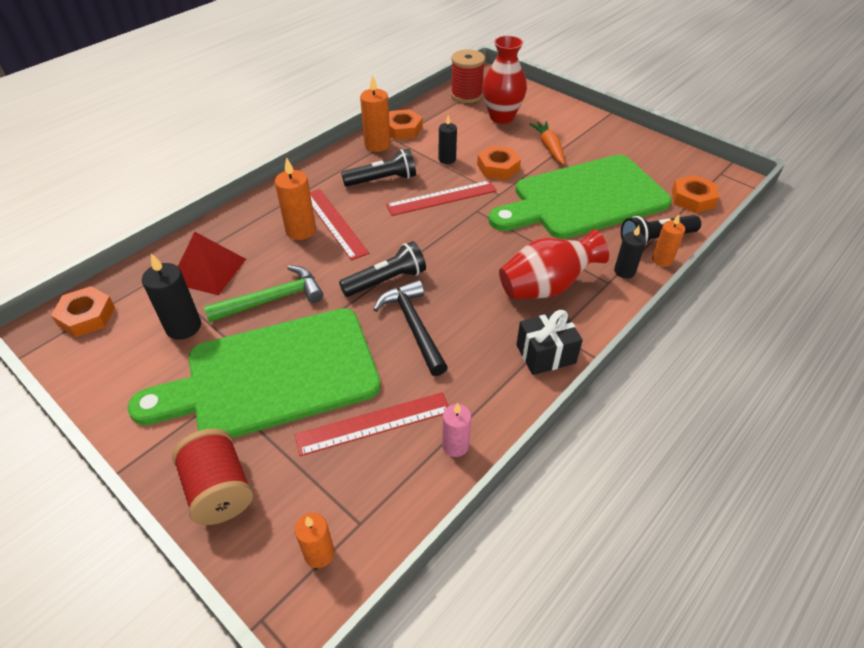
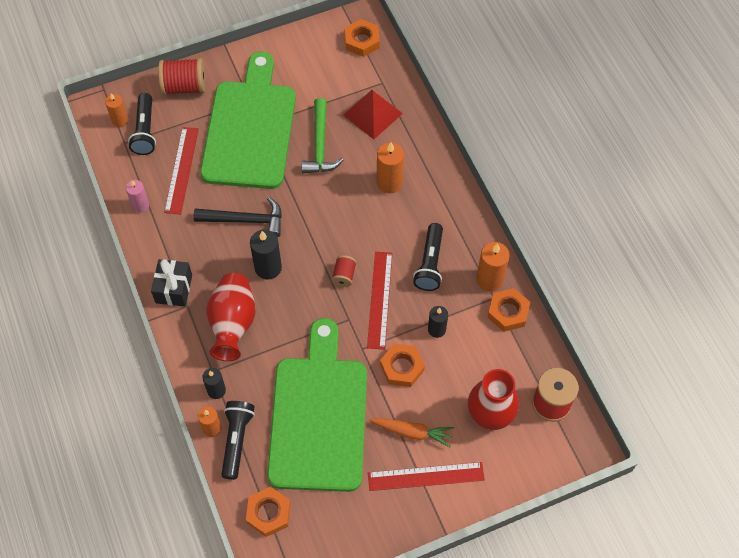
camera: 115 degrees right, 15 degrees up
(183, 327) = (321, 90): black candle -> black candle (268, 268)
(334, 223) = (387, 208): red ruler -> red ruler (426, 476)
(386, 281) = (299, 220): black flashlight -> black flashlight (145, 131)
(432, 227) = (344, 275): none -> red spool

